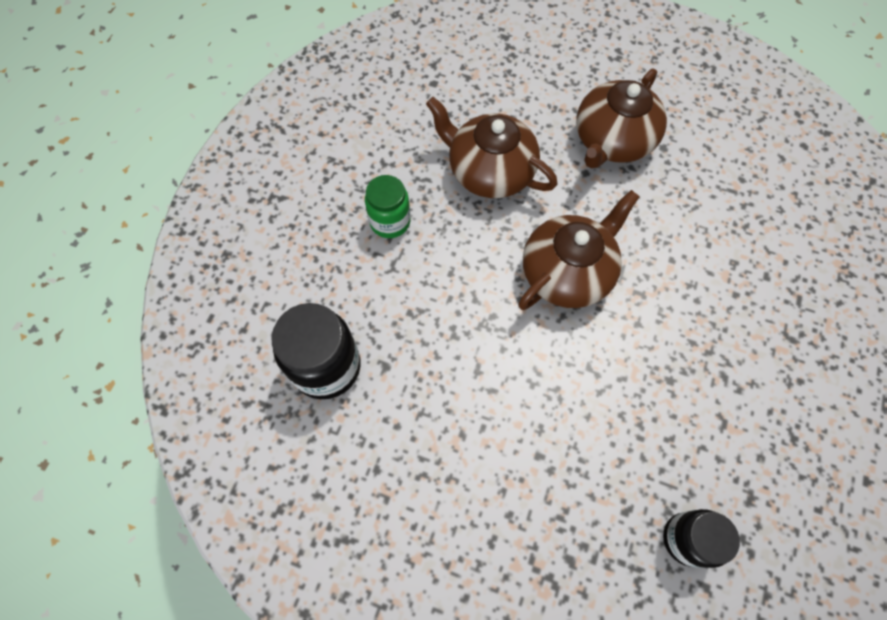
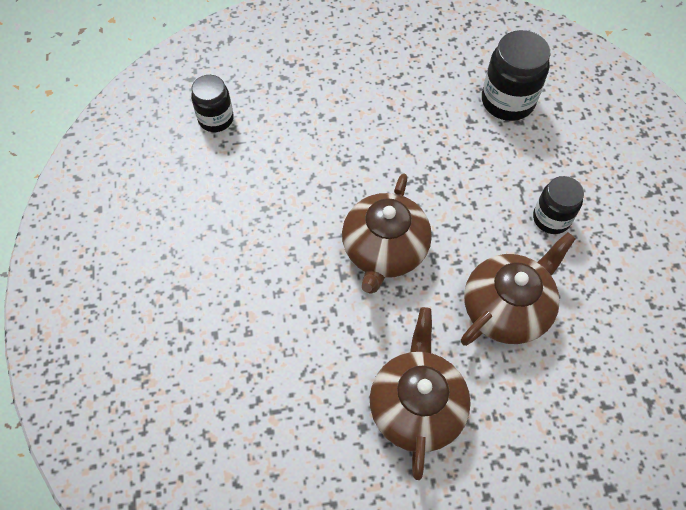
camera: 150 degrees right, 5 degrees down
(390, 222) = (551, 218): green jar -> black jar
(489, 171) = (507, 308): brown teapot -> brown teapot turned 45 degrees counterclockwise

